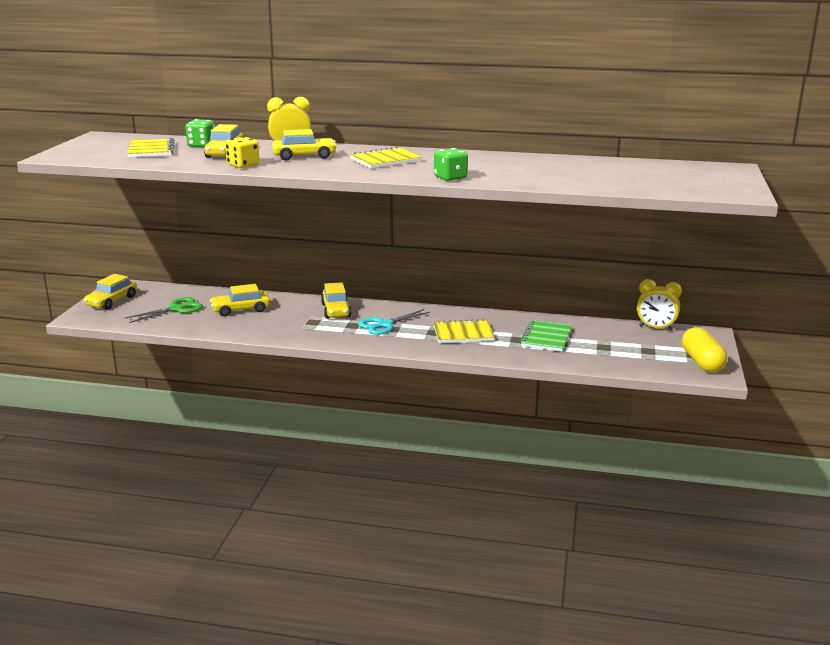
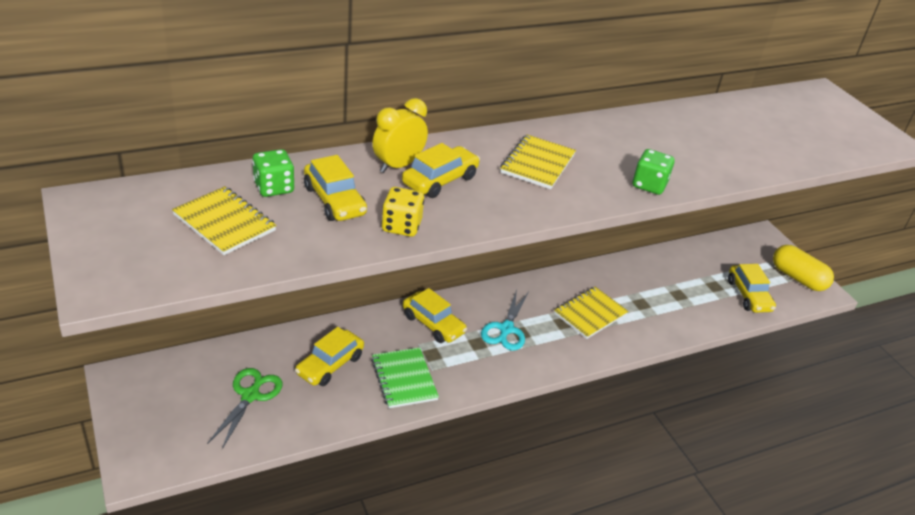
camera: 40 degrees left, 15 degrees up
(112, 301) = (145, 415): yellow car -> yellow car (748, 295)
(546, 338) = (660, 291): green notebook -> green notebook (404, 379)
(655, 328) = (722, 242): yellow clock -> none

